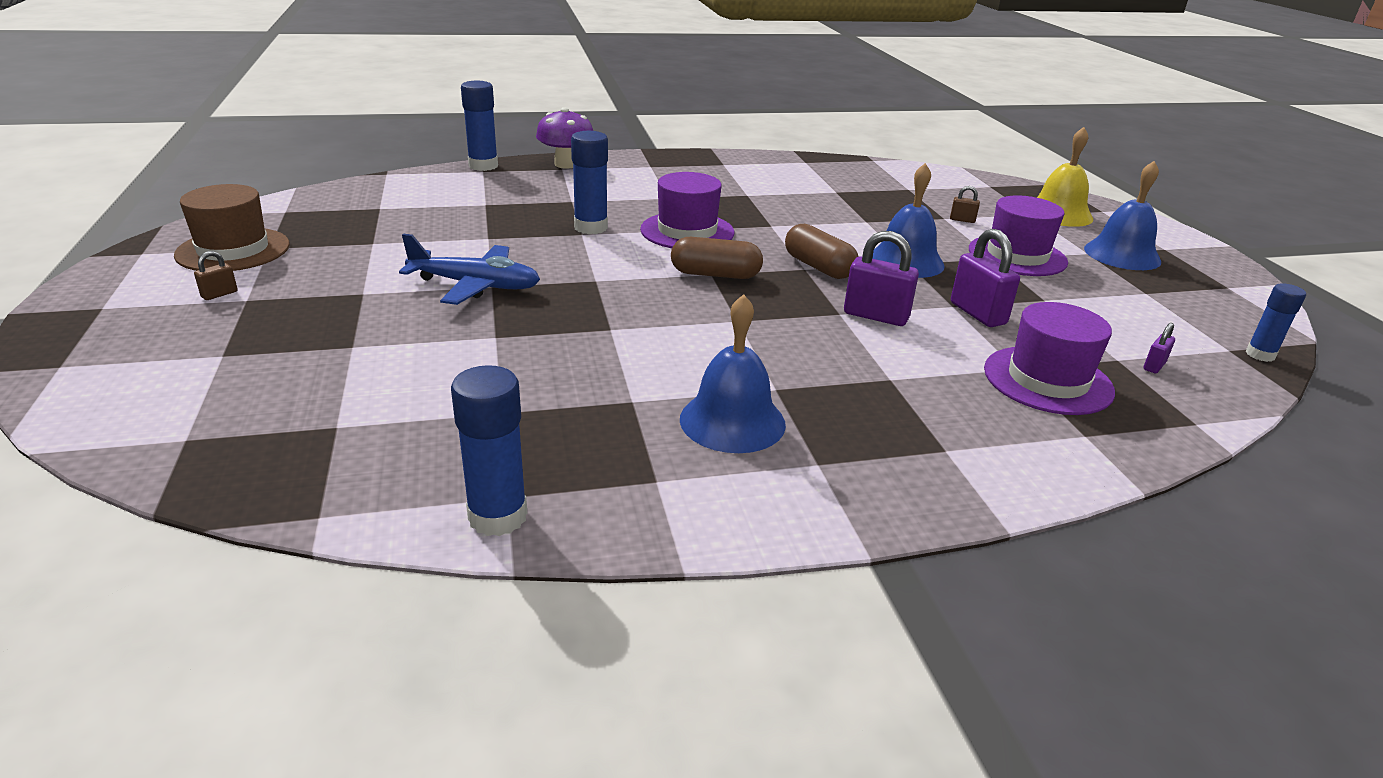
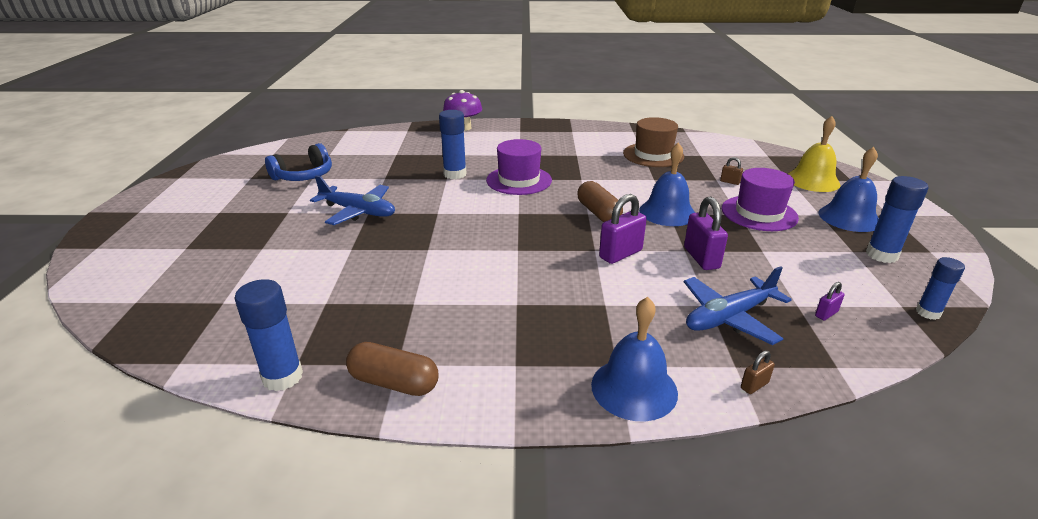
camera: 15 degrees right, 0 degrees up
(219, 294) = (205, 207): brown padlock -> brown padlock (754, 385)
(233, 250) = (229, 178): brown hat -> brown hat (653, 155)
(357, 240) = (304, 176): none -> blue headphones
(483, 166) = (409, 127): blue glue stick -> blue glue stick (881, 255)
(715, 274) = (521, 214): brown capsule -> brown capsule (394, 382)
(732, 421) = (472, 325): blue bell -> blue bell (634, 388)
(875, 316) = (620, 254): purple padlock -> purple padlock turned 75 degrees counterclockwise
(1047, 380) = (729, 317): purple hat -> blue plane

